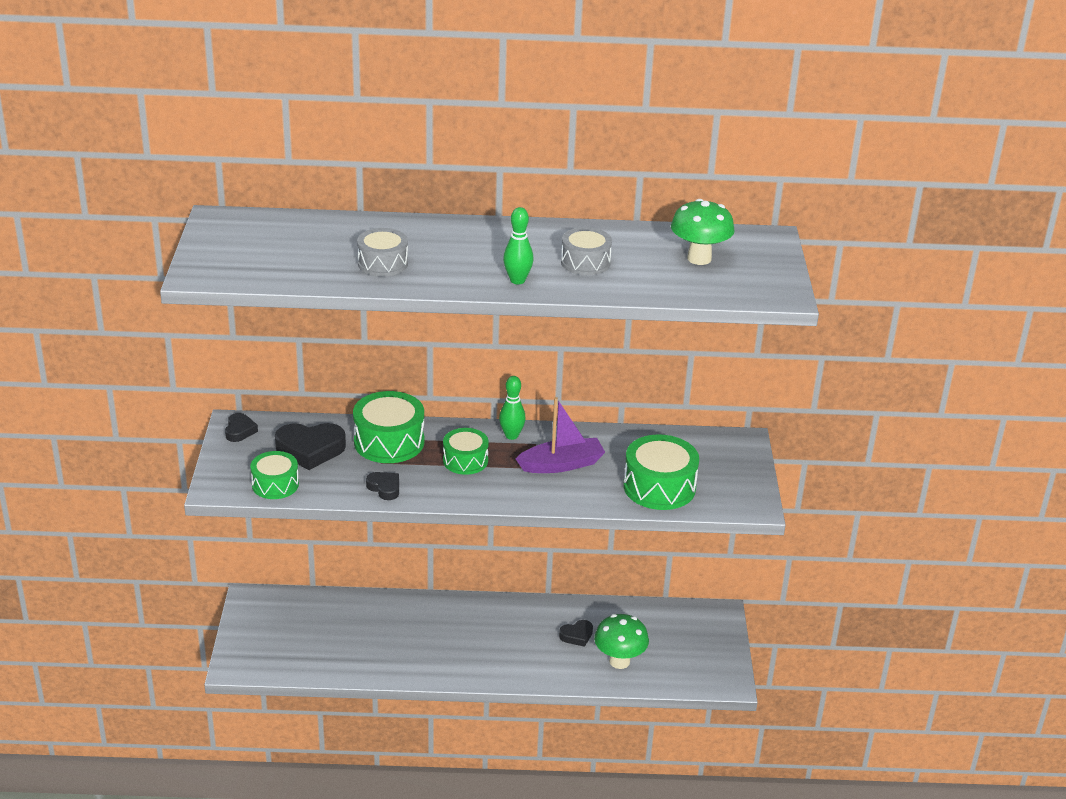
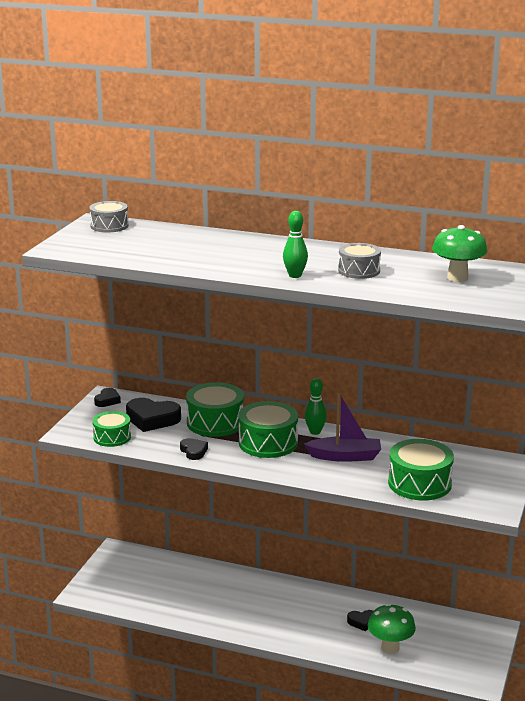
camera: 20 degrees right, 10 degrees down
(382, 263) = (197, 256): grey drum -> grey drum (109, 226)
(465, 460) = (268, 443): green drum -> green drum, size x1.57

